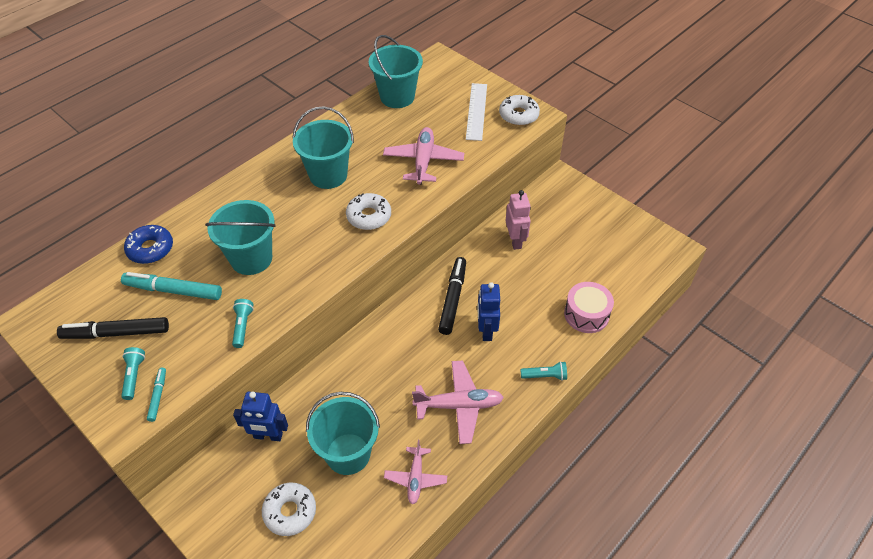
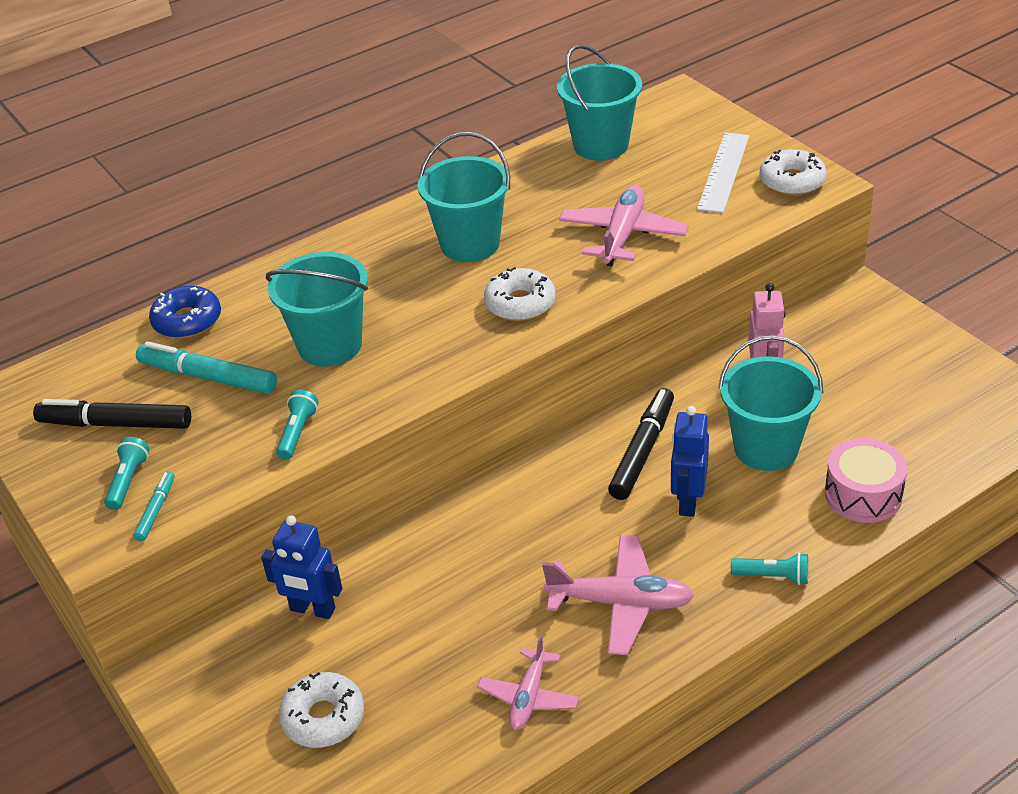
camera: 15 degrees right, 10 degrees down
(348, 454) = (429, 649): turquoise bucket -> turquoise bucket (766, 448)

